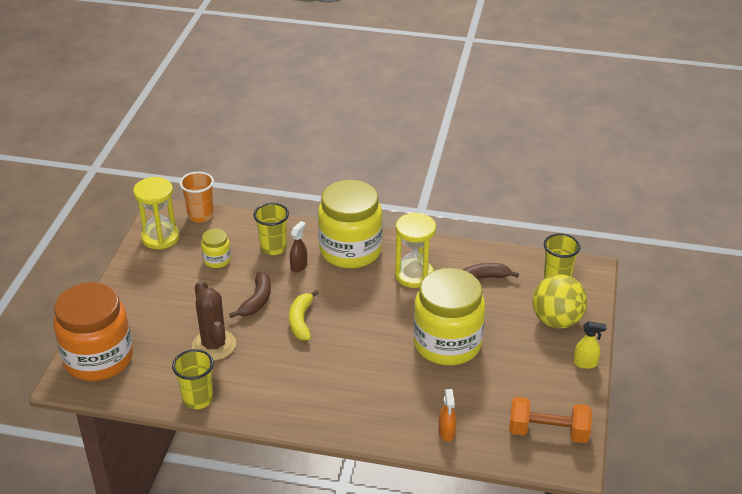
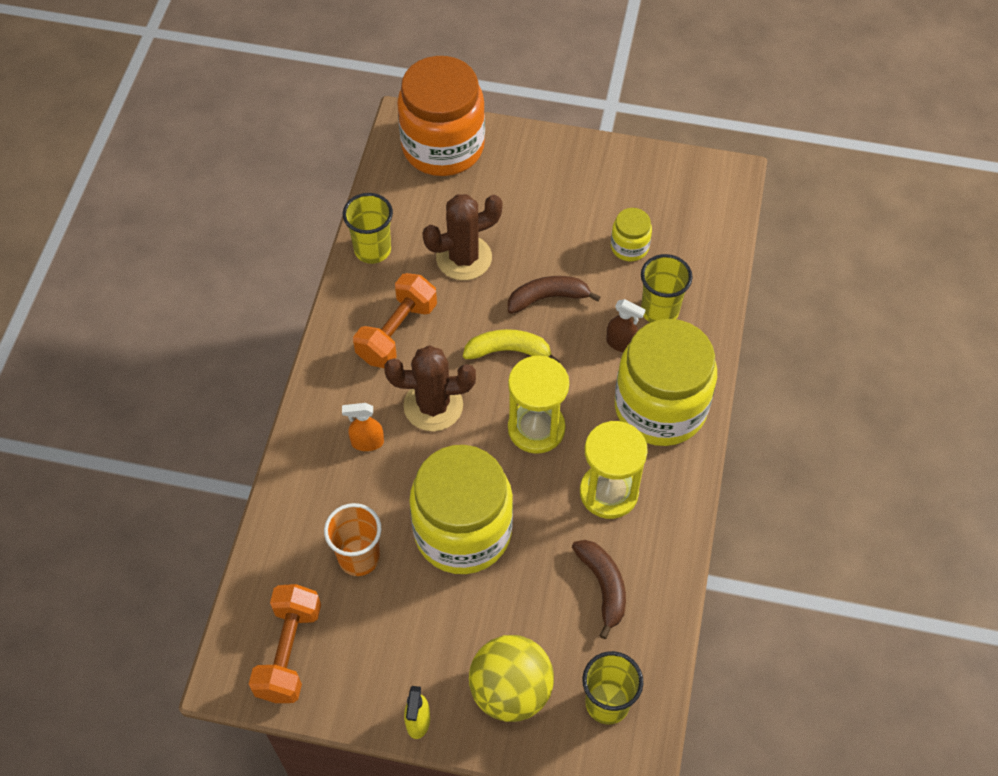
camera: 90 degrees right, 20 degrees up
(160, 237) = (672, 179): yellow hourglass -> yellow hourglass (536, 428)
(200, 215) = (725, 219): orange cup -> orange cup (359, 557)
(256, 301) = (548, 298): brown banana -> brown banana turned 150 degrees clockwise
(280, 382) = (397, 332): none -> orange dumbbell
(346, 360) = (433, 406): none -> brown cactus
(446, 432) = (299, 523): orange spray bottle -> orange spray bottle (367, 442)

